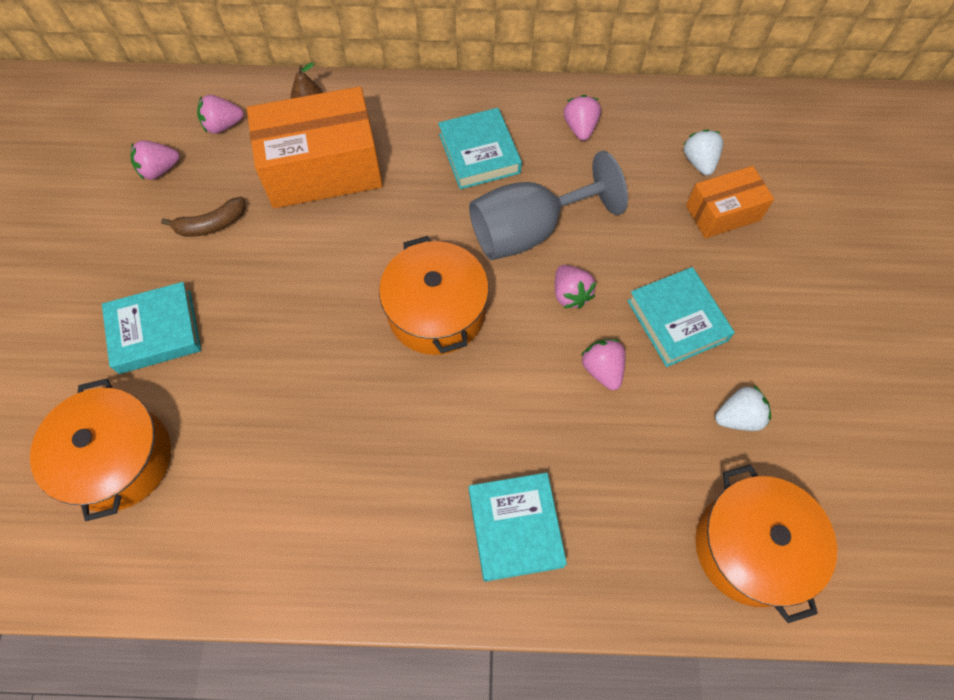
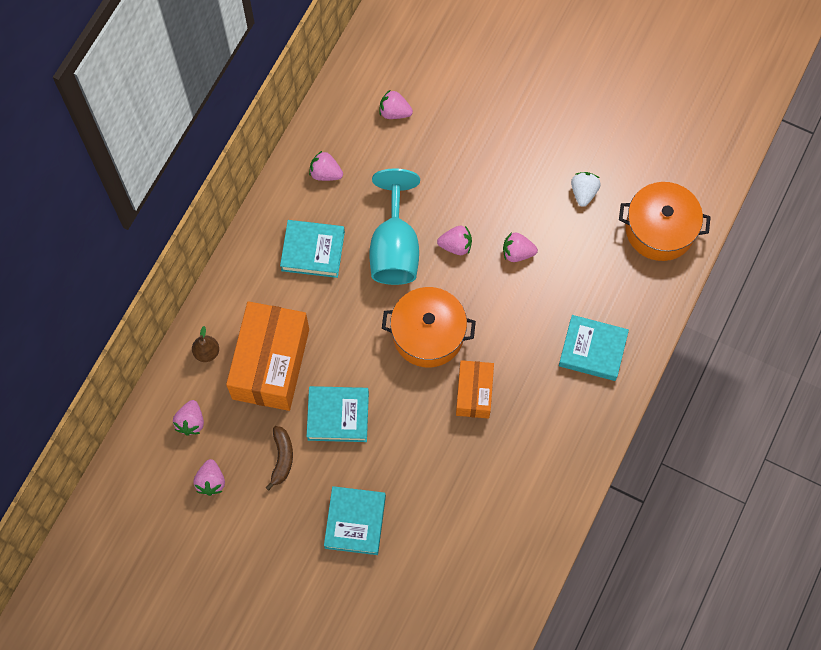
camera: 65 degrees left, 5 degrees up
(119, 459) = (441, 570): orange pot -> none
(529, 231) = (394, 248): grey goblet -> turquoise goblet
(677, 320) = (505, 191): turquoise book -> turquoise book (338, 416)
(699, 162) = (394, 112): white strawberry -> pink strawberry
(722, 213) = (442, 120): orange box -> orange box (474, 393)

